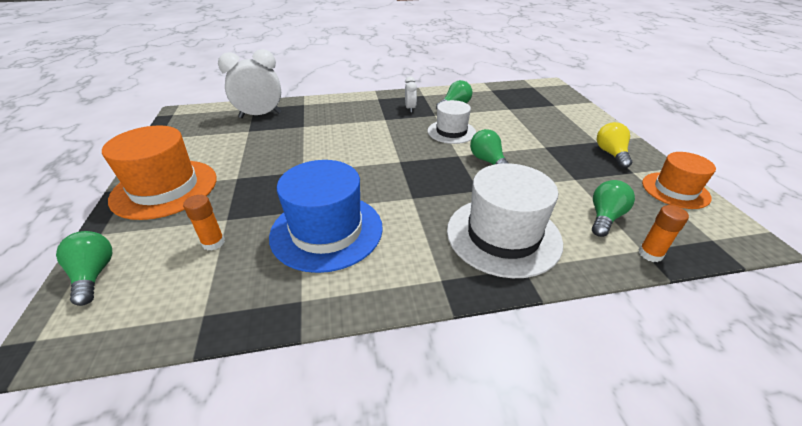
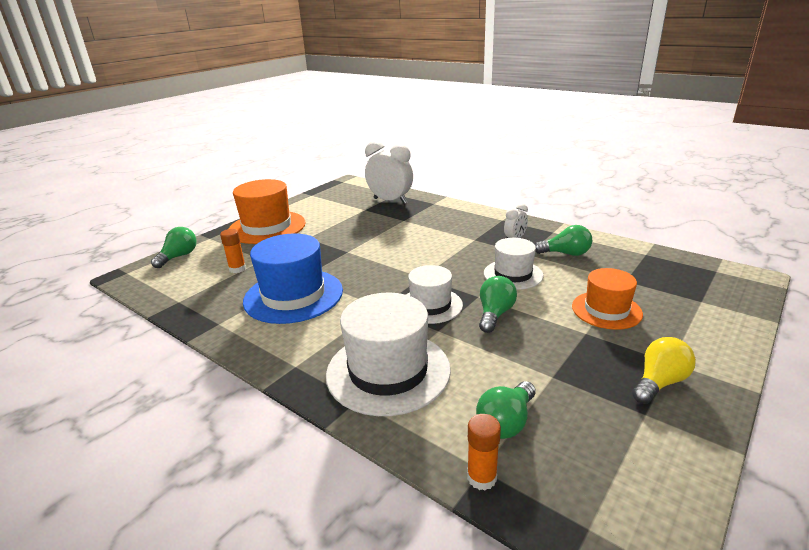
camera: 50 degrees right, 10 degrees down
(443, 177) = (430, 305): none -> white hat
(605, 217) = (506, 422): green light bulb -> green light bulb turned 135 degrees clockwise
(675, 190) = (662, 463): orange hat -> orange hat (606, 310)

